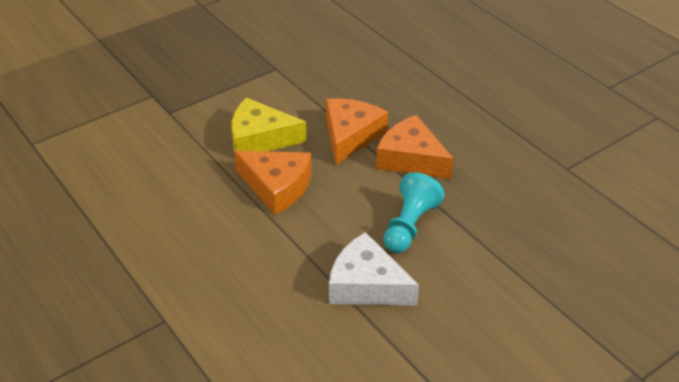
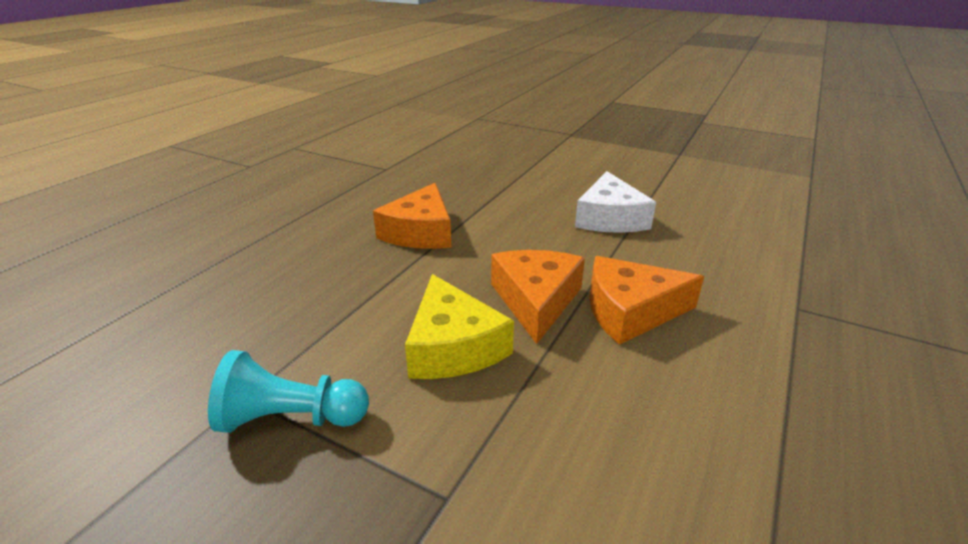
camera: 115 degrees left, 10 degrees down
(350, 136) = (402, 276): orange cheese -> orange cheese (630, 311)
(409, 226) = (519, 214): turquoise pawn -> turquoise pawn (291, 418)

